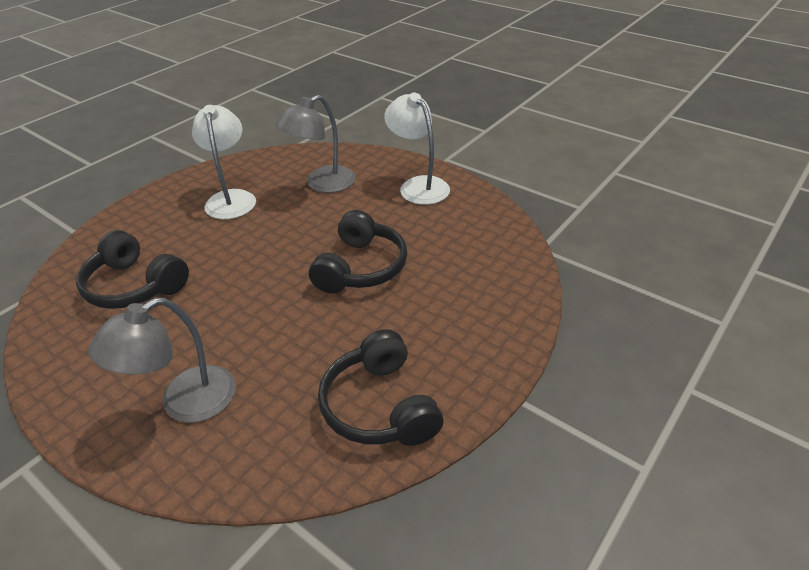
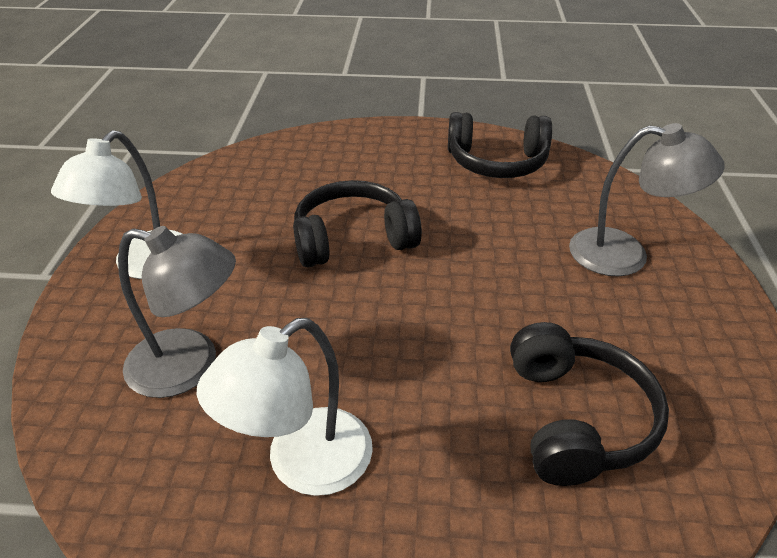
camera: 125 degrees left, 0 degrees up
(380, 406) = (497, 162): black headphones -> black headphones turned 60 degrees clockwise

